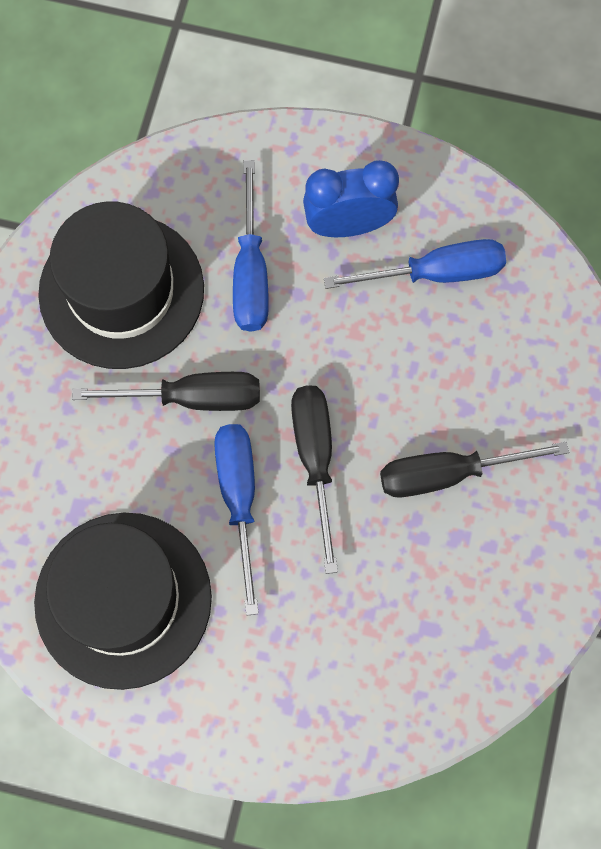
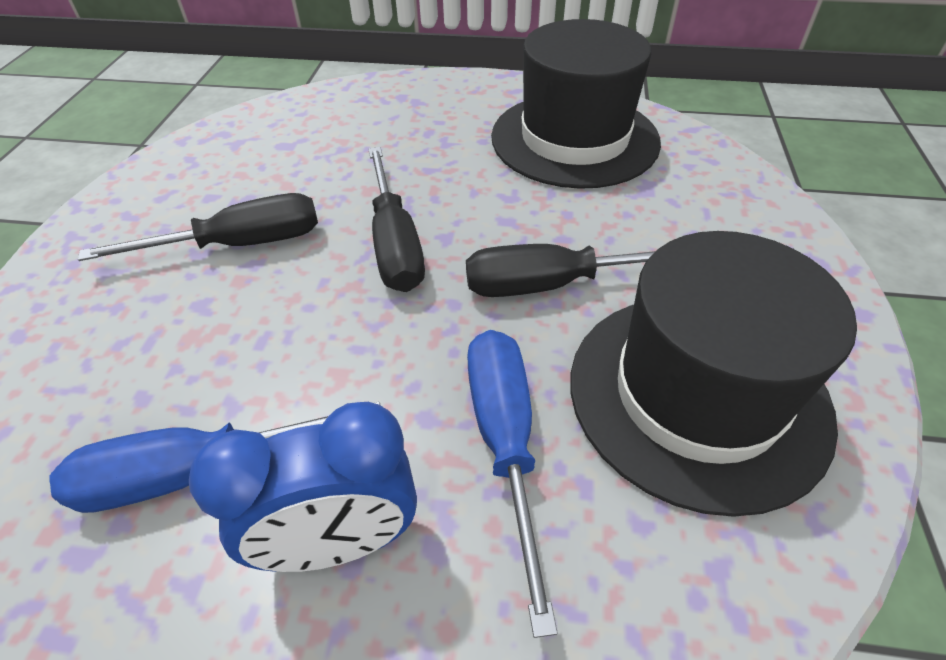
camera: 175 degrees right, 25 degrees down
(239, 498) = (478, 207): blue screwdriver -> none

